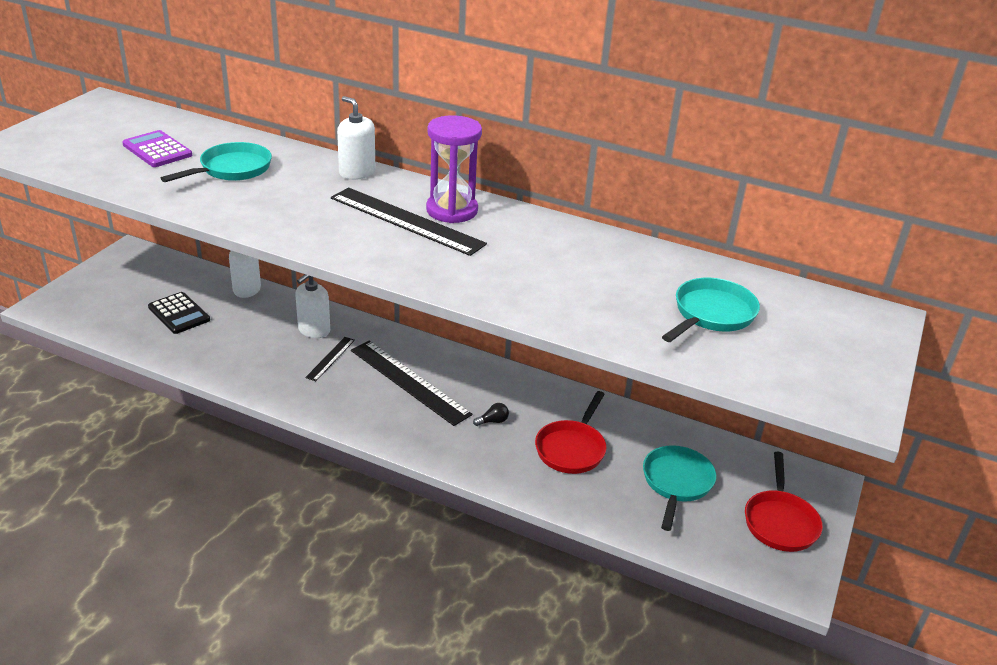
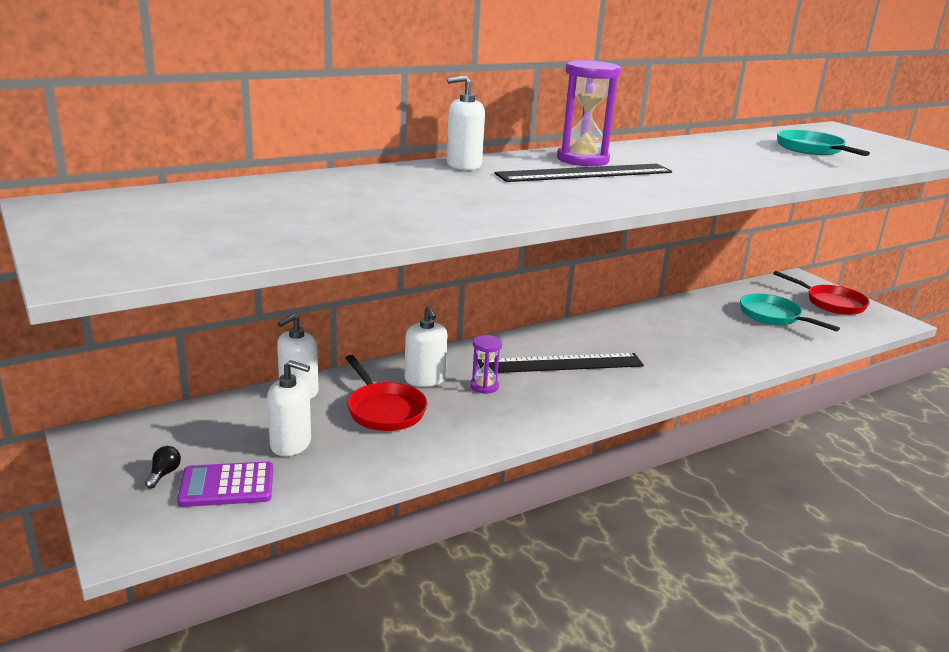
camera: 55 degrees left, 10 degrees down
(157, 150) = (268, 210): purple calculator -> purple calculator (227, 485)
(179, 314) = (291, 444): black calculator -> white soap dispenser
(231, 169) = (380, 196): turquoise pan -> none
(330, 358) = (484, 386): black ruler -> purple hourglass
(493, 421) = (650, 349): black light bulb -> black light bulb (164, 474)
(572, 448) = (708, 334): red pan -> red pan (384, 410)

